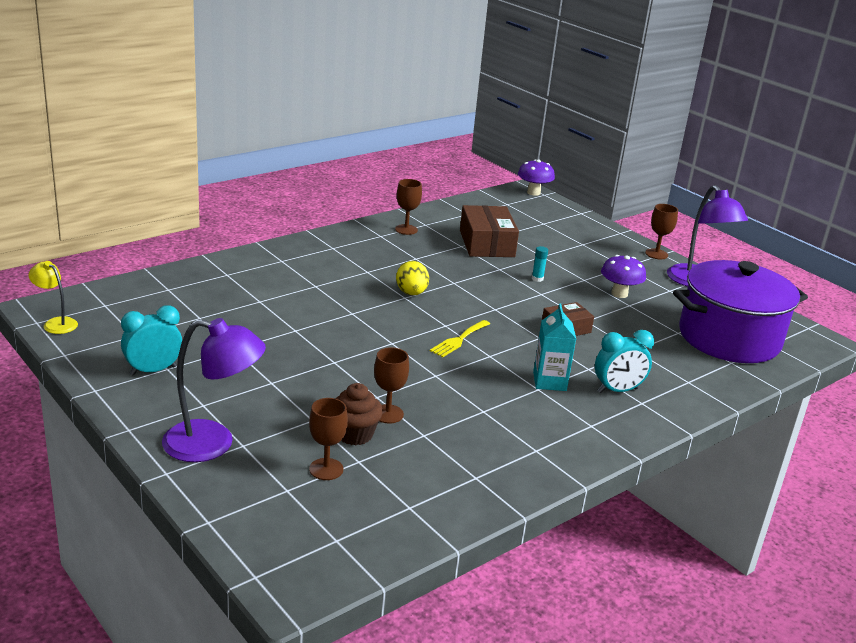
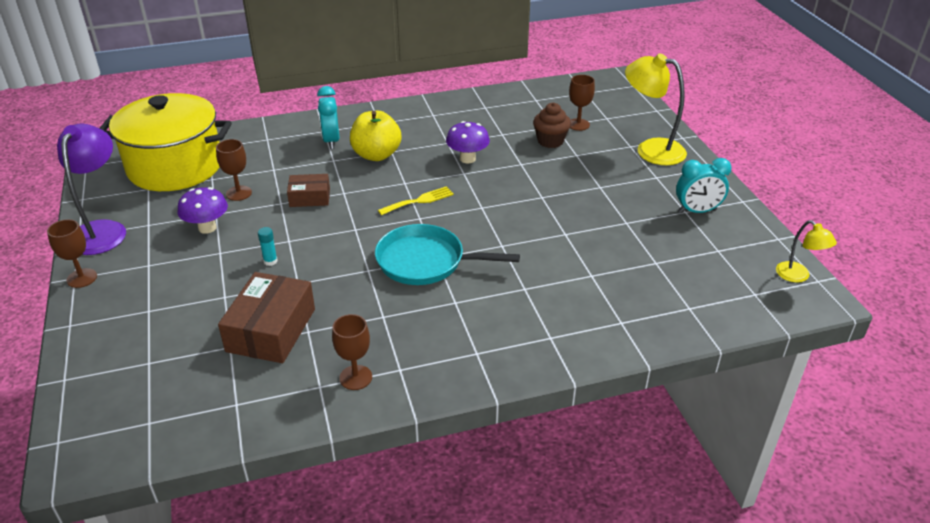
camera: 155 degrees left, 10 degrees up
(213, 444) = (650, 149): purple lamp -> yellow lamp
(388, 414) = (519, 150): brown goblet -> brown goblet (239, 193)
(411, 293) = (425, 261): yellow egg -> turquoise pan
(533, 192) = (69, 450): purple mushroom -> purple mushroom (467, 159)
(549, 381) = (376, 155): turquoise carton -> yellow apple
(617, 390) = (331, 141): turquoise clock -> turquoise clock turned 105 degrees counterclockwise
(729, 338) = (175, 167): purple pot -> yellow pot

